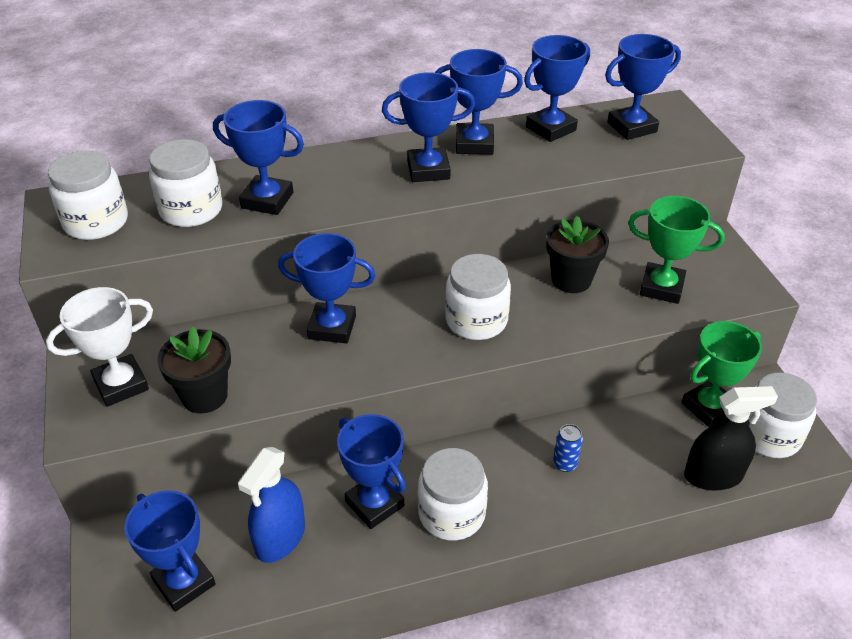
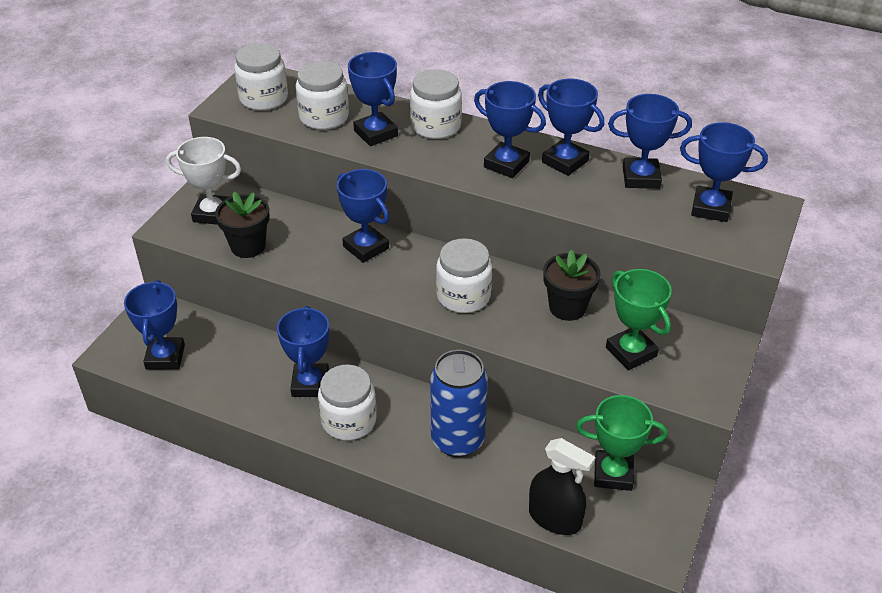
camera: 40 degrees right, 0 degrees up
(280, 538) = (238, 367): blue spray bottle -> none
(565, 464) = (457, 440): blue can -> blue can, size x2.46
(769, 435) = (636, 523): white jar -> white jar (435, 126)

